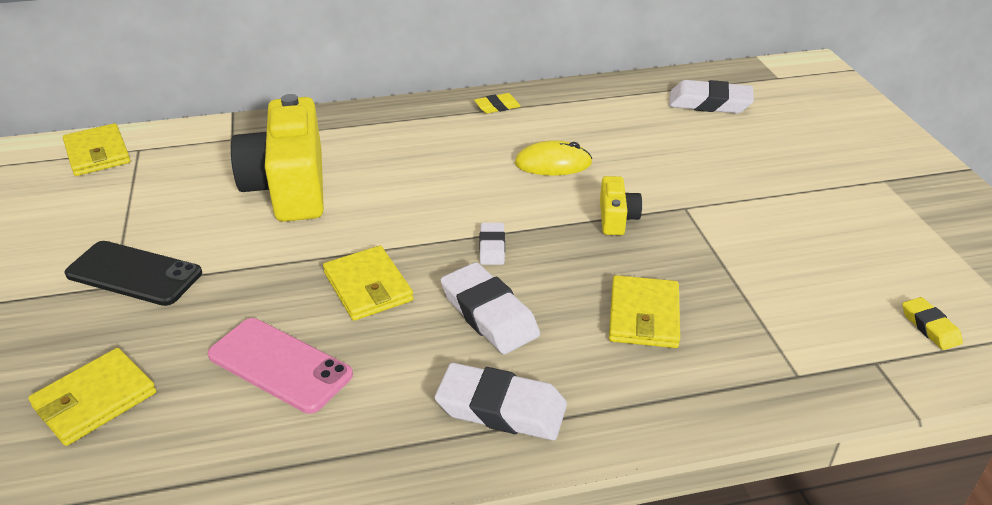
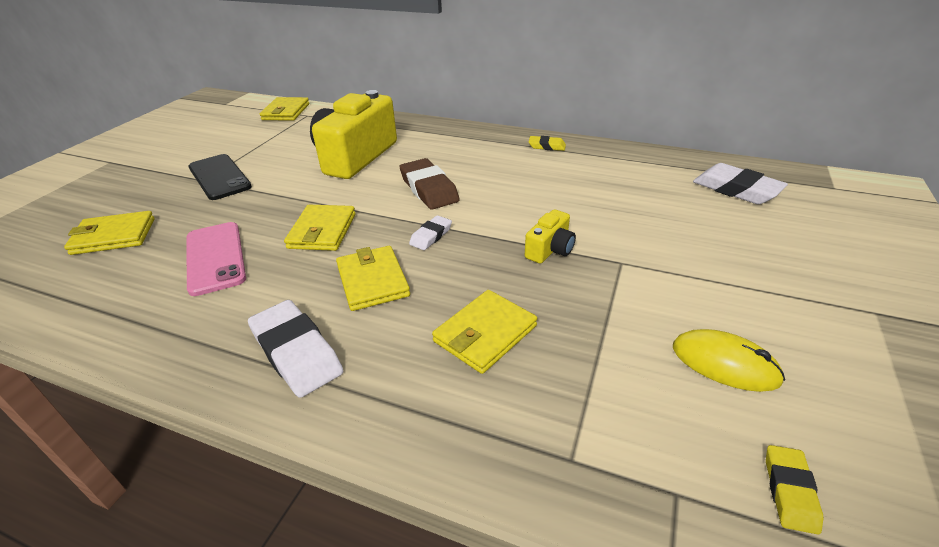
camera: 35 degrees right, 0 degrees up
(428, 197) = (429, 189): none -> brown eraser
(489, 314) = (372, 281): white eraser -> yellow wallet
(553, 163) = (544, 194): yellow mouse -> yellow mouse (724, 363)

